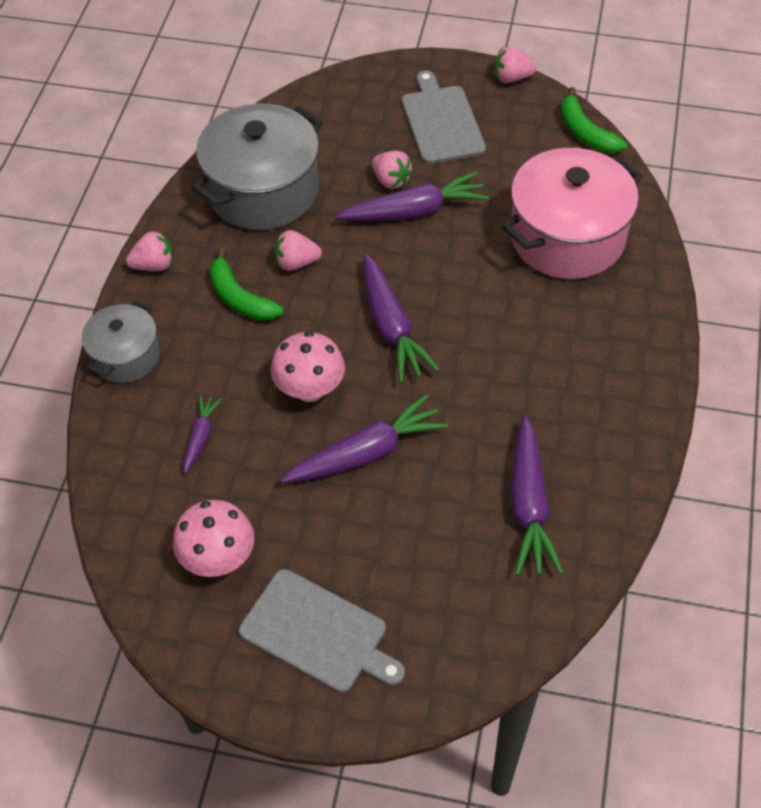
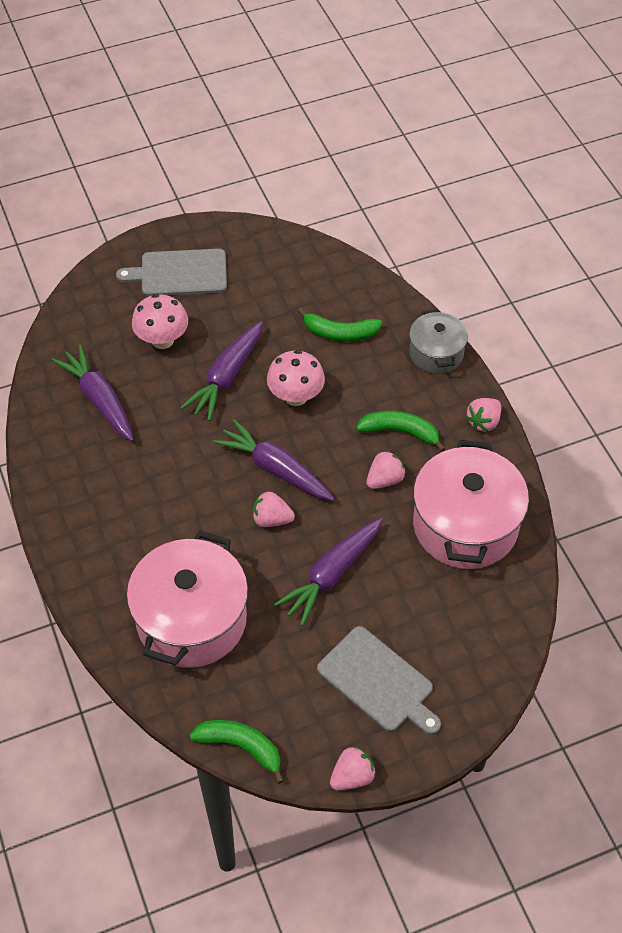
camera: 145 degrees right, 0 degrees up
(201, 436) = (339, 333): purple carrot -> green banana
(218, 558) = (267, 278): pink mushroom -> pink mushroom (162, 340)
(263, 191) = (465, 525): grey pot -> pink pot
(391, 180) = (373, 593): pink strawberry -> pink strawberry (271, 519)

